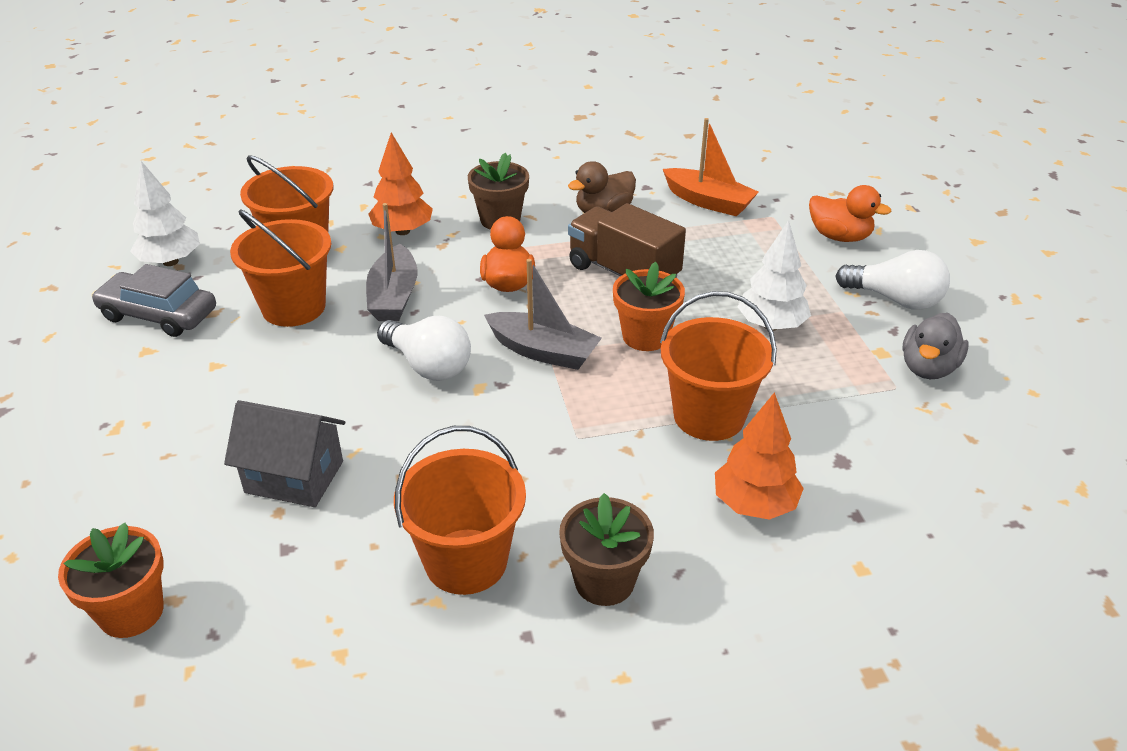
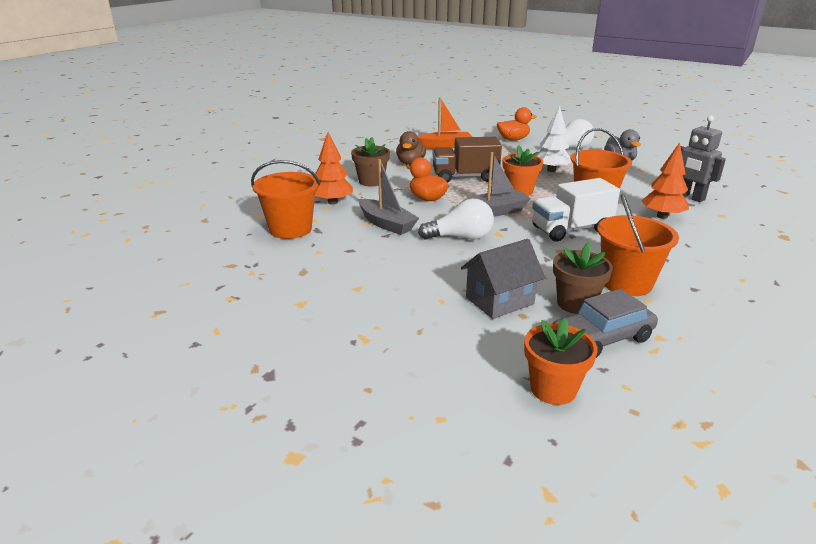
camera: 45 degrees left, 10 degrees down
(158, 314) = (271, 287): grey car -> grey car (601, 338)
(170, 262) = (221, 266): white tree -> none
(293, 307) = (345, 249): orange bucket -> none
(575, 439) = (571, 230): none -> white truck
(604, 581) = (676, 260): brown flower pot -> brown flower pot (576, 303)
(886, 503) = (690, 197): none -> grey robot

